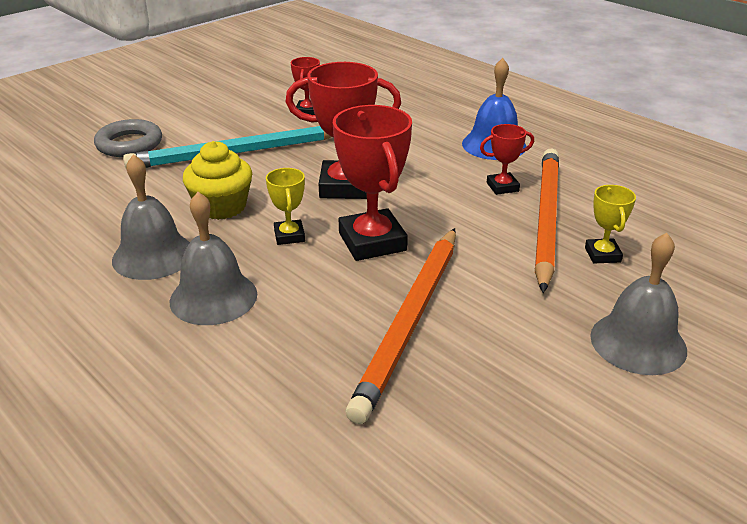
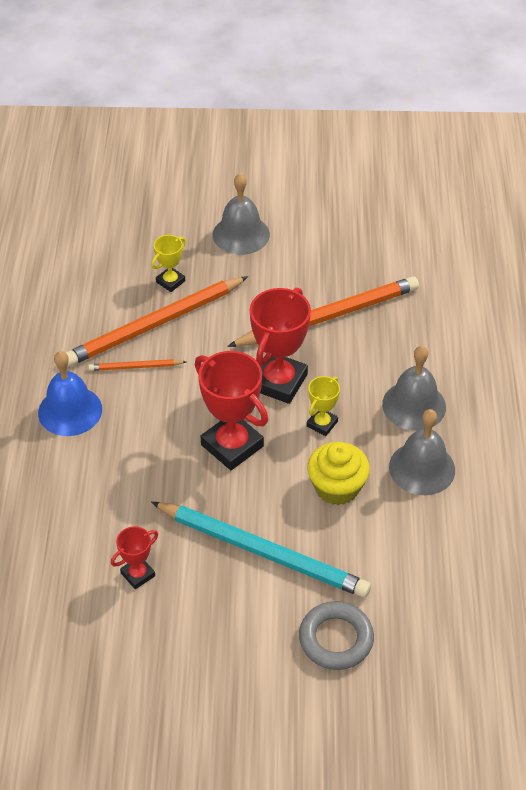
camera: 135 degrees left, 15 degrees up
(502, 187) = (135, 367): red trophy -> orange pencil

